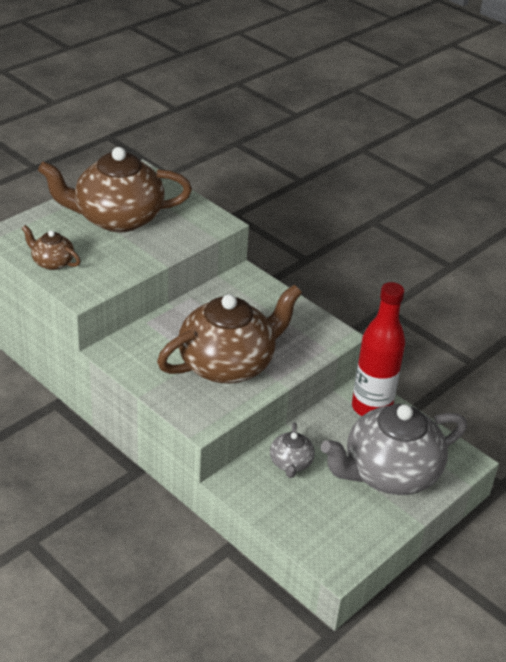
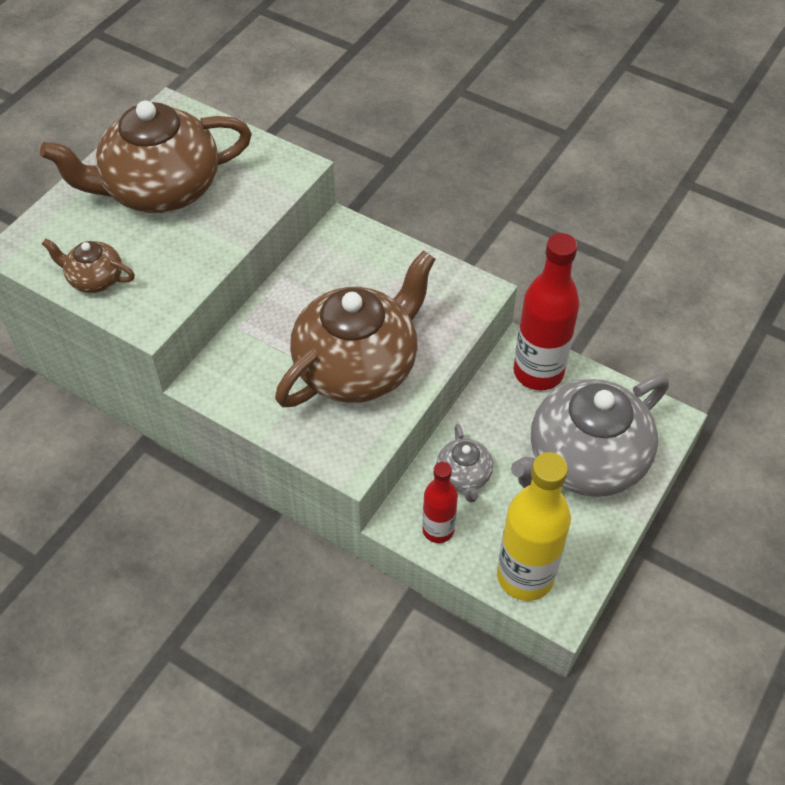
camera: 10 degrees left, 15 degrees up
(259, 494) = (438, 530): none -> red bottle
(317, 539) = (525, 576): none -> yellow bottle

